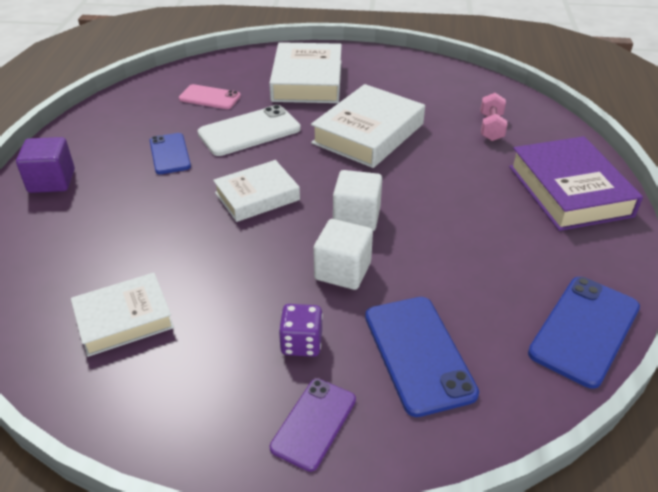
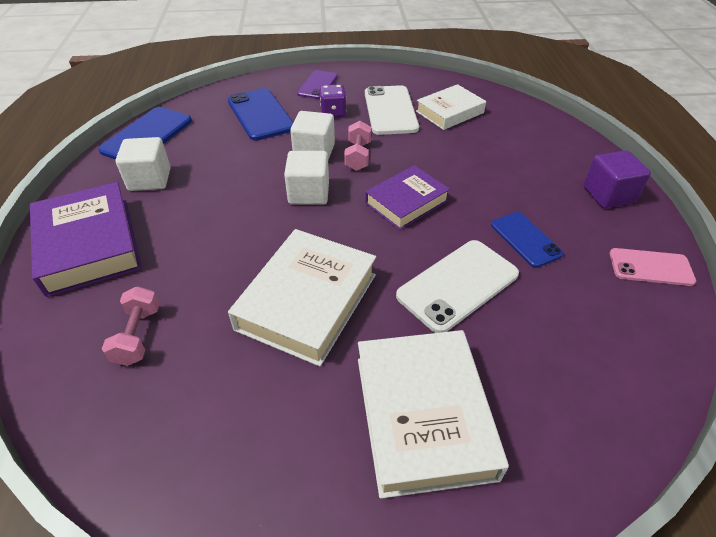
camera: 170 degrees right, 5 degrees up
(209, 97) = (551, 345): pink phone -> pink phone (650, 267)
(211, 335) = (390, 110): none -> white phone
(257, 196) = (406, 202): white book -> purple book
(289, 257) = (358, 156): none -> pink dumbbell
(544, 255) = (150, 179): none -> white cube

